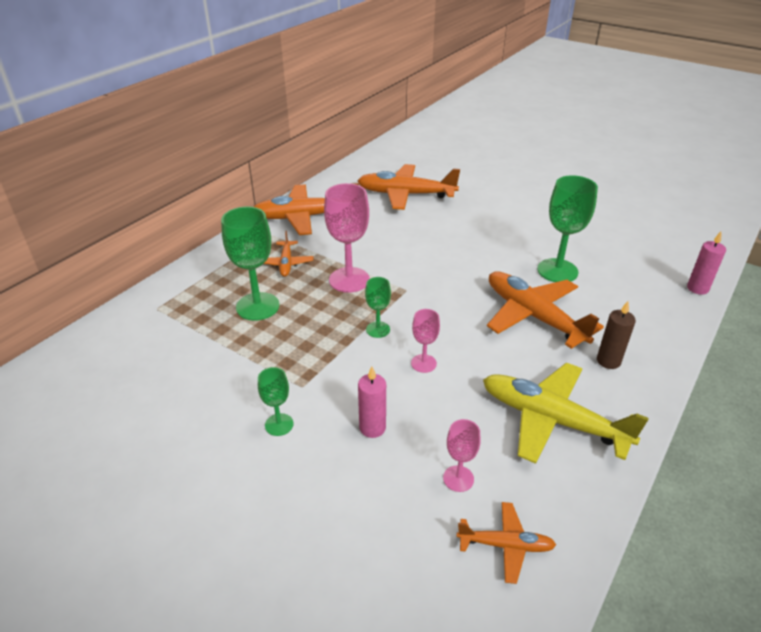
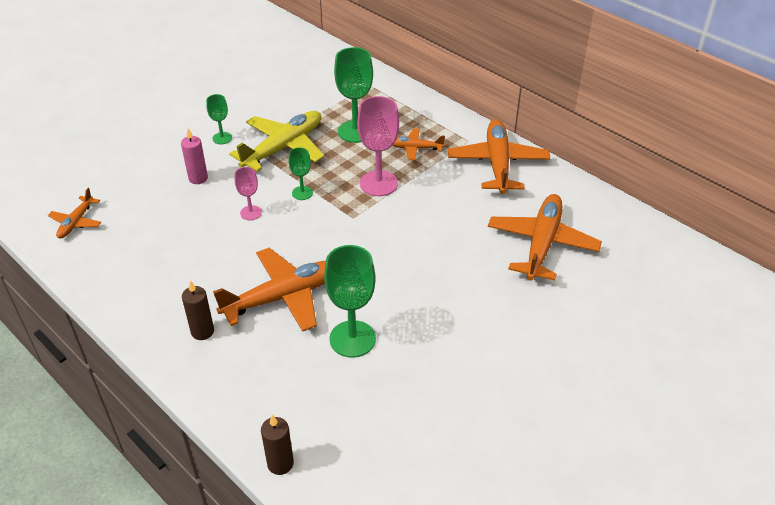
camera: 100 degrees right, 5 degrees up
(458, 478) = (134, 211): pink goblet -> none
(552, 420) = (157, 272): yellow plane -> yellow plane (283, 148)
(697, 288) = (280, 463): pink candle -> brown candle

